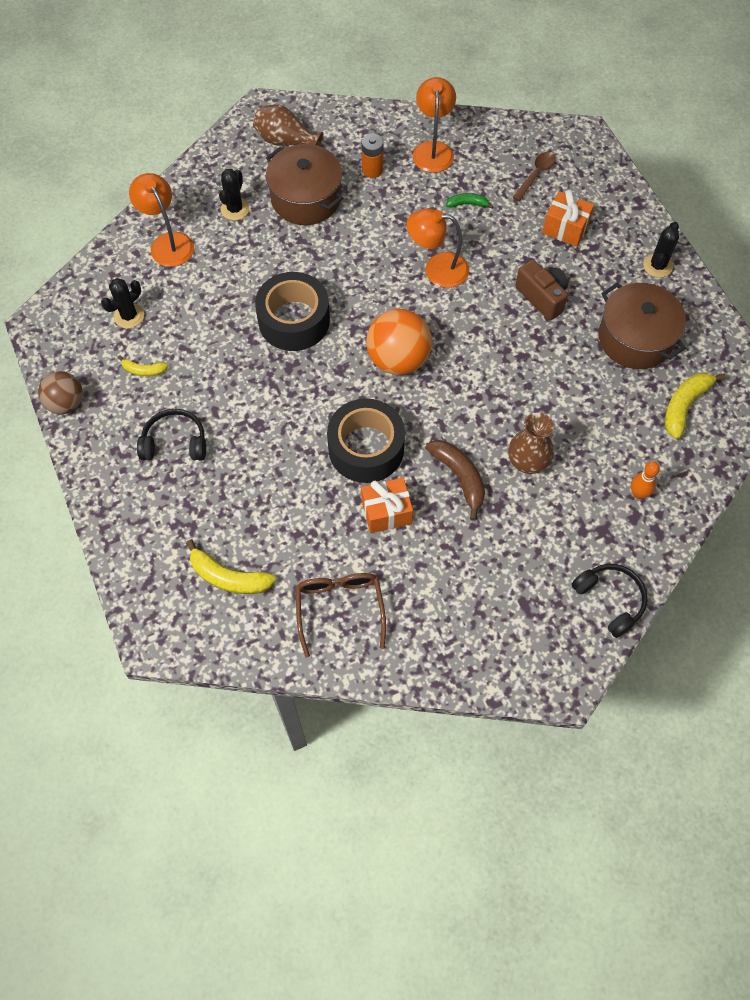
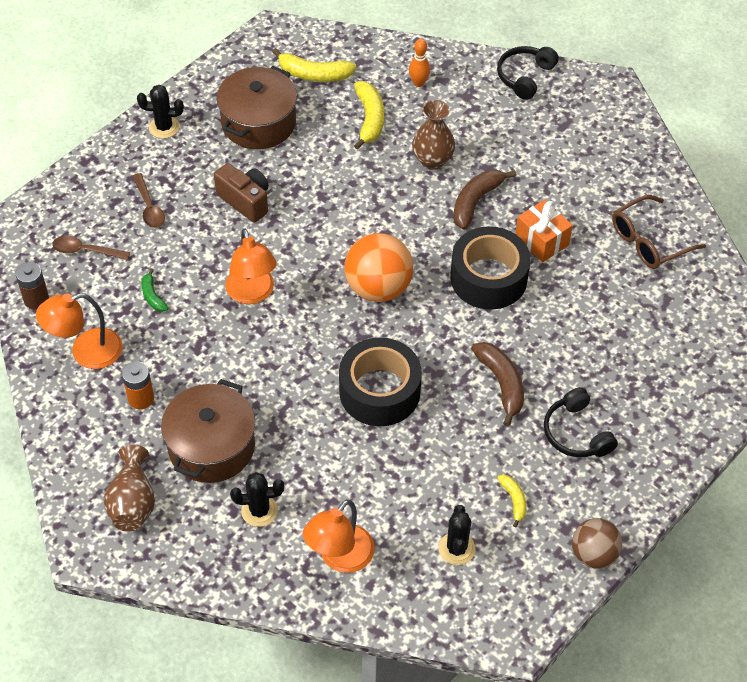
camera: 115 degrees left, 10 degrees down
(129, 316) = (456, 548): black cactus -> black cactus turned 75 degrees clockwise
(229, 577) = (676, 330): yellow banana -> yellow banana (369, 119)
(252, 409) = (501, 384): none -> brown banana
(500, 133) = (36, 299): none -> brown battery
(542, 297) = (245, 201): brown camera -> brown camera turned 105 degrees clockwise
(565, 228) = (149, 207): orange gift -> brown spoon

